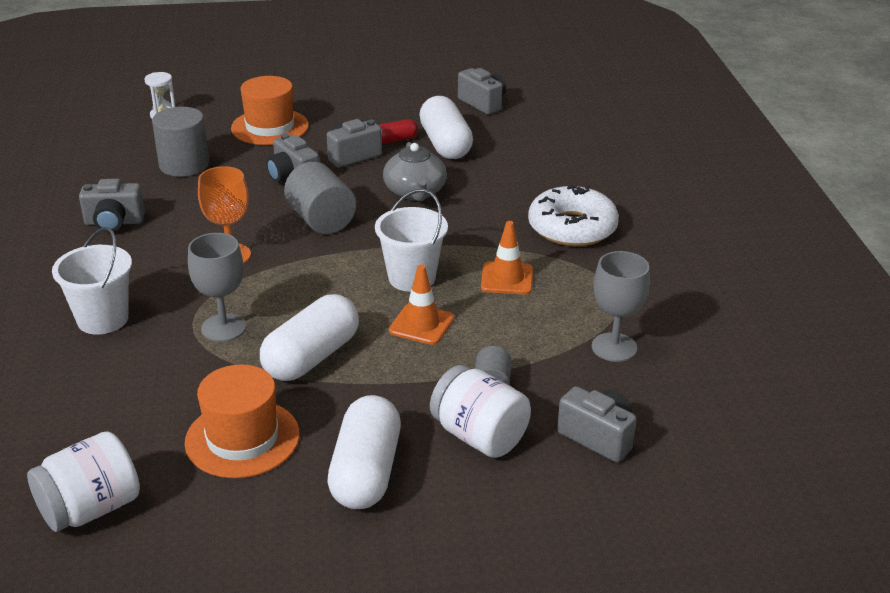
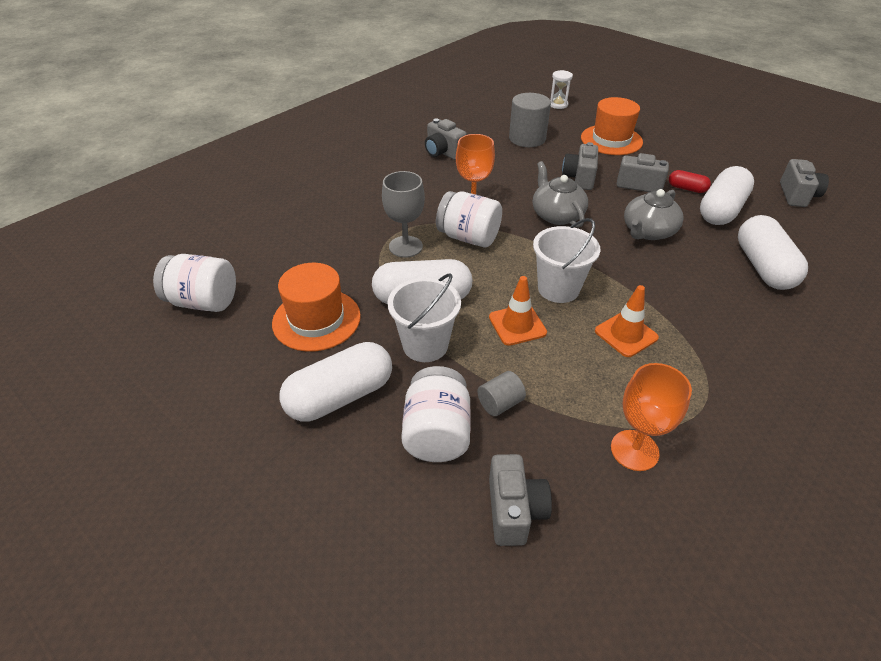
camera: 50 degrees right, 10 degrees up
(103, 319) = (360, 203): white bucket -> white bucket (425, 345)
(271, 284) = (468, 237): none -> white jar
(321, 220) = (557, 215): grey cylinder -> grey teapot
(530, 173) = (763, 267): none -> white capsule
(572, 228) = (739, 330): white donut -> none
(614, 347) = (634, 450): grey goblet -> orange goblet

